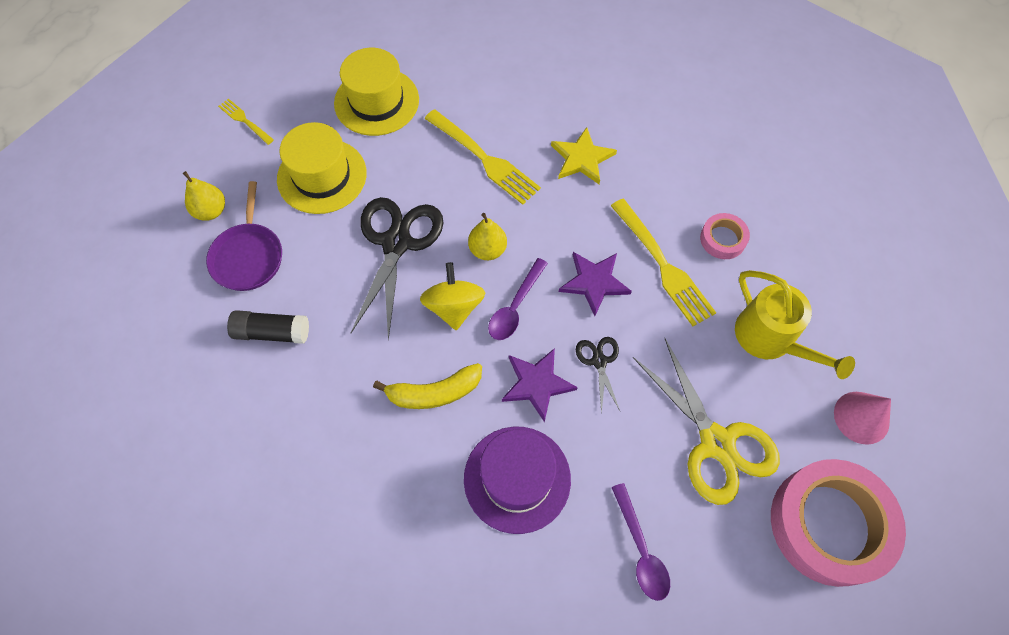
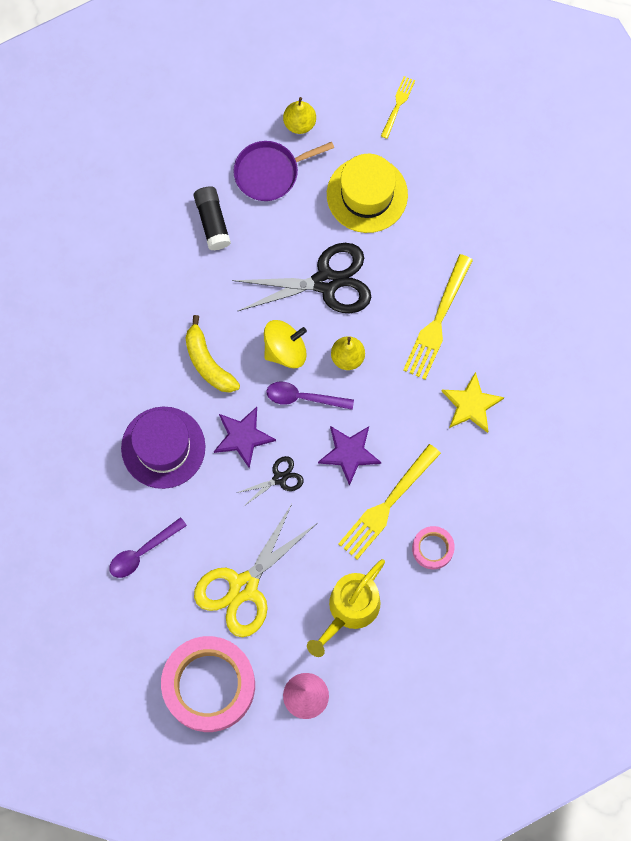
camera: 70 degrees right, 10 degrees up
(376, 101) = (463, 206): yellow hat -> none

